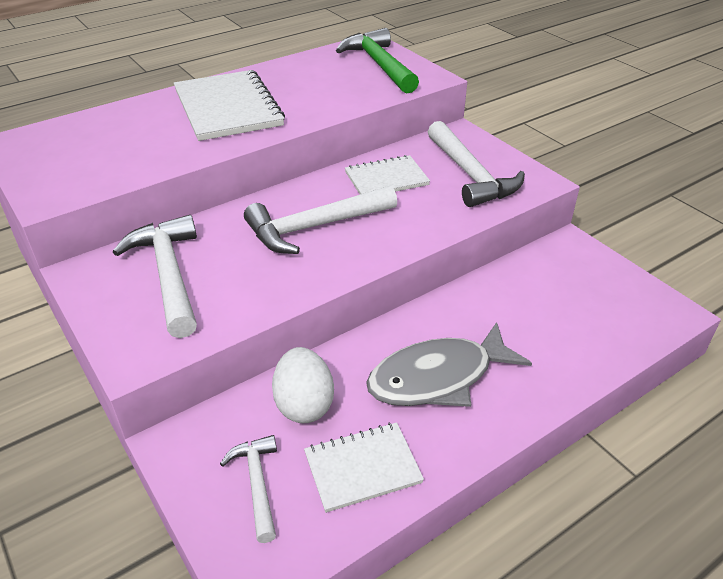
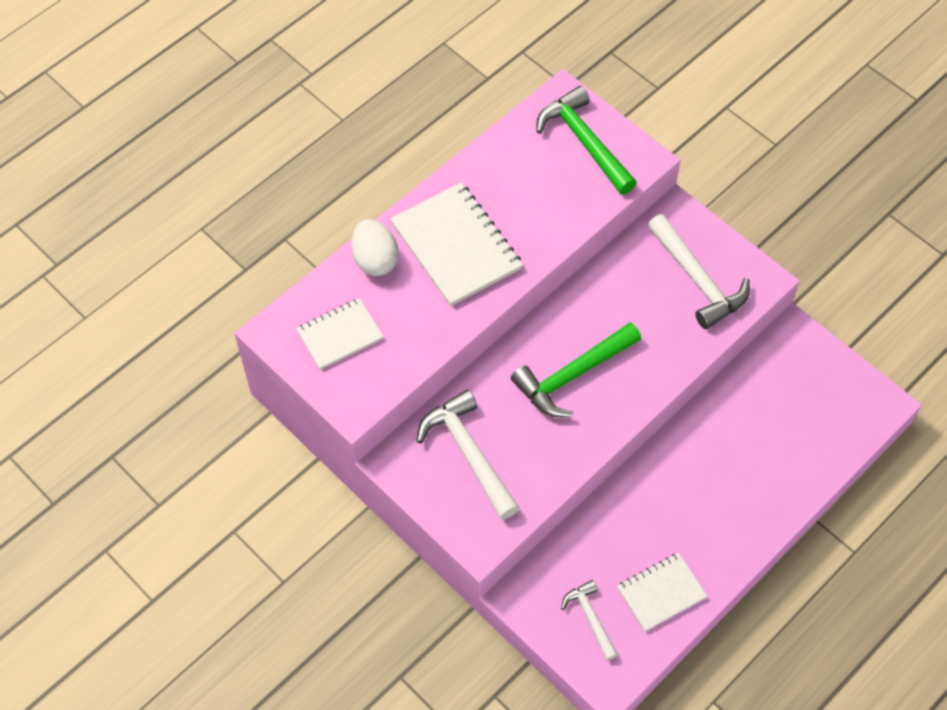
camera: 10 degrees left, 20 degrees up
(304, 404) = (603, 546): white egg -> white egg (375, 260)
(315, 227) = (573, 375): white hammer -> green hammer
(386, 178) = (620, 297): white notebook -> white notebook (340, 335)
(438, 377) = (700, 504): grey fish -> none

